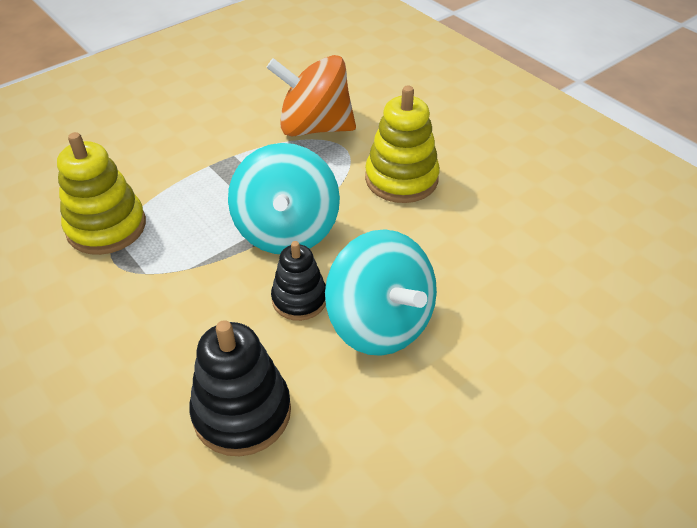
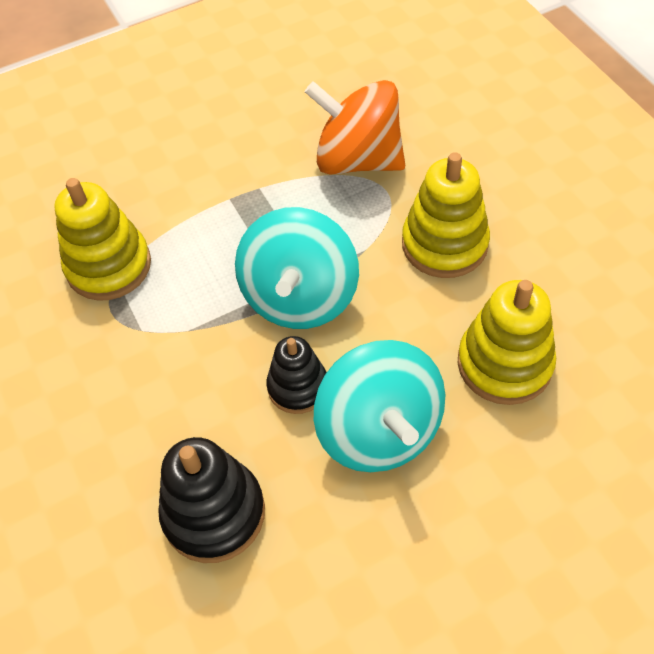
camera: 15 degrees right, 10 degrees up
(474, 259) = (504, 363): none -> yellow stacking toy

